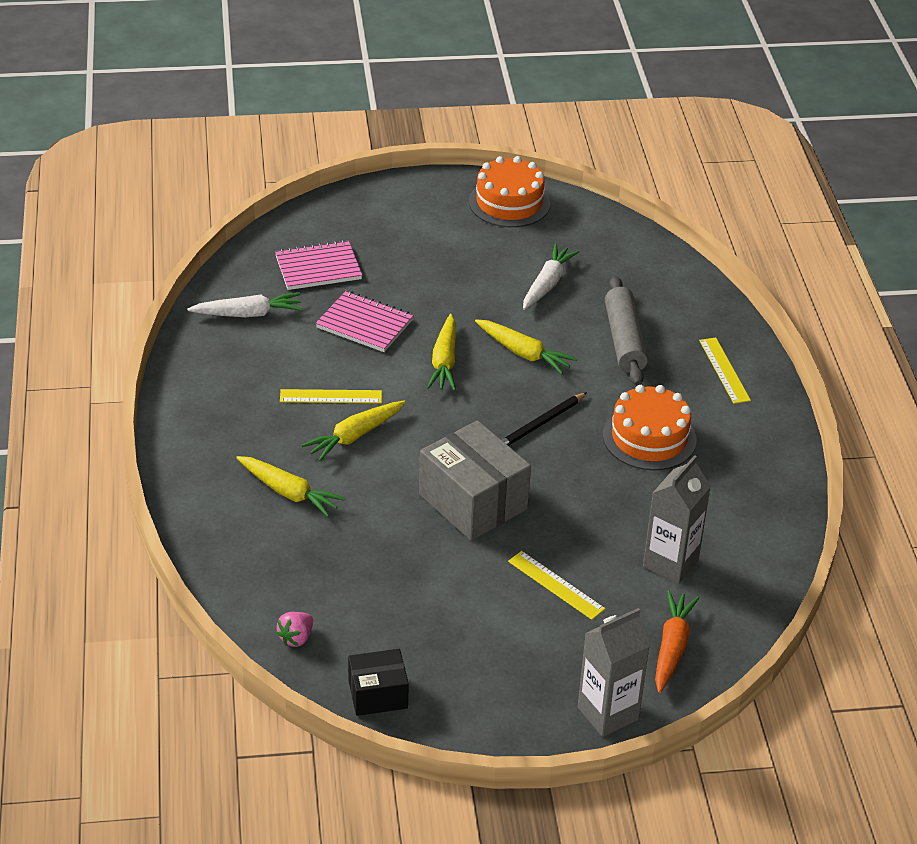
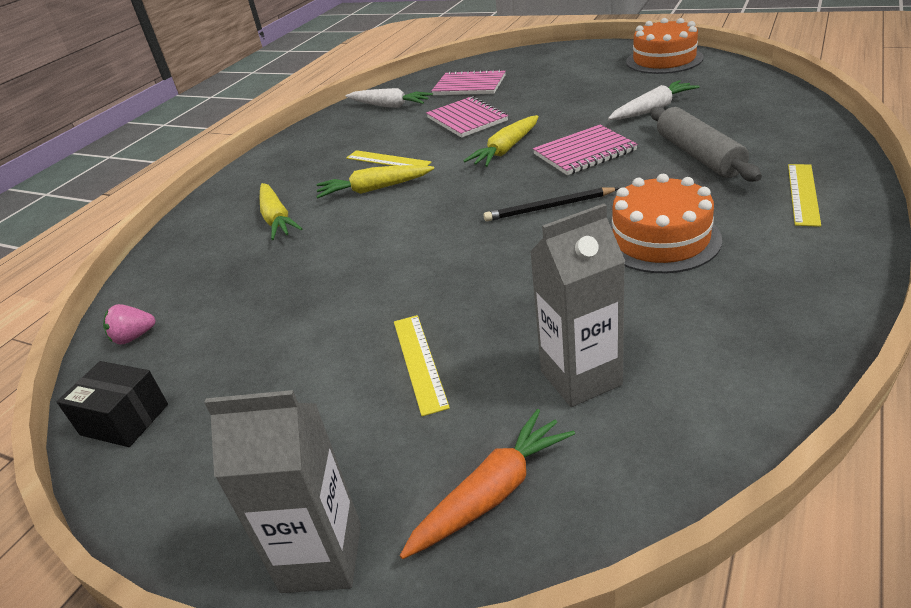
camera: 40 degrees right, 5 degrees down
(473, 502) = (418, 259): grey box -> none
(523, 353) = (584, 153): yellow carrot -> pink notebook
(624, 340) = (699, 155): grey rolling pin -> grey rolling pin turned 45 degrees counterclockwise

